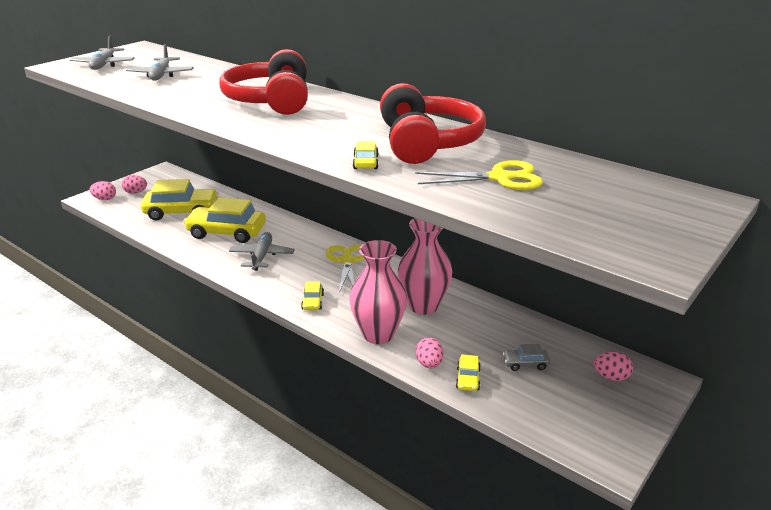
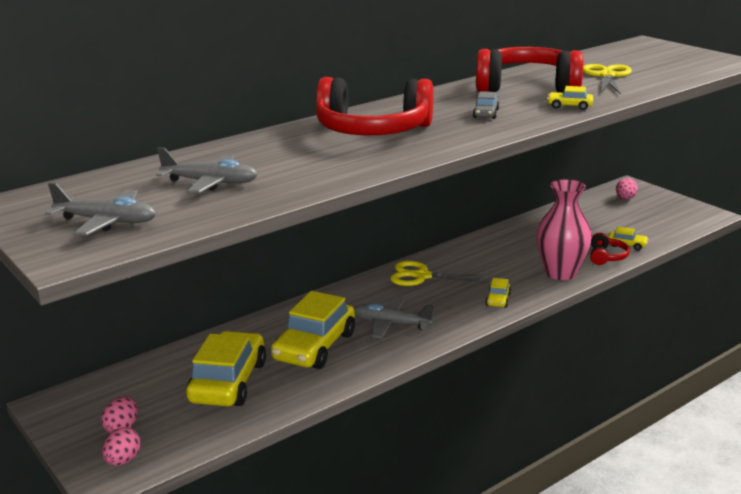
camera: 75 degrees left, 5 degrees down
(313, 302) = (498, 300): yellow car -> yellow car turned 90 degrees clockwise
(423, 306) = (518, 249): pink vase -> none
(429, 364) = (606, 257): pink egg -> red headphones
(525, 363) = (608, 222): grey car -> grey car (486, 114)

